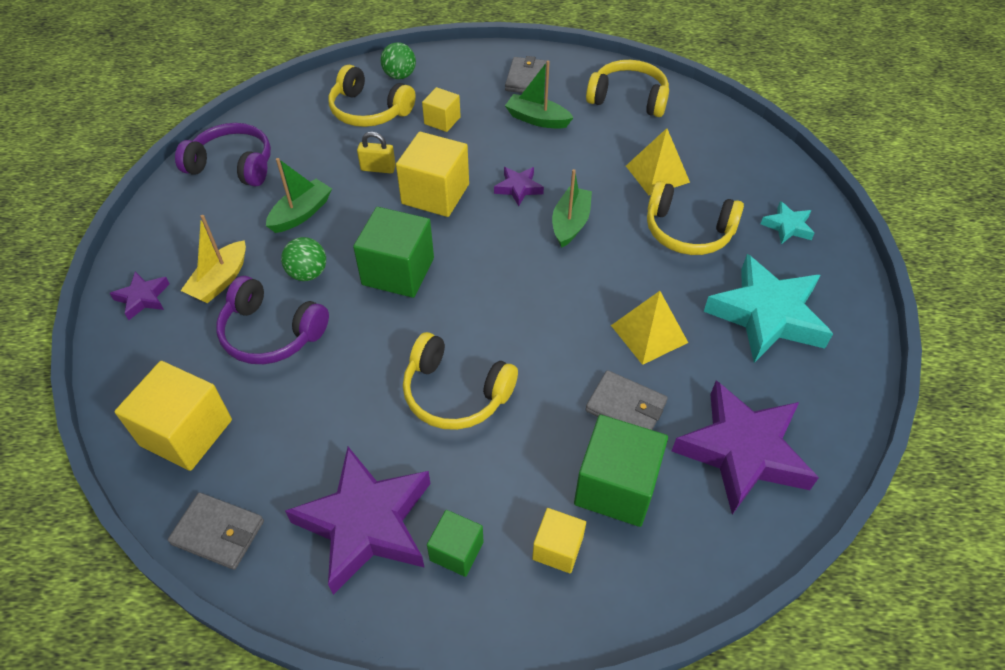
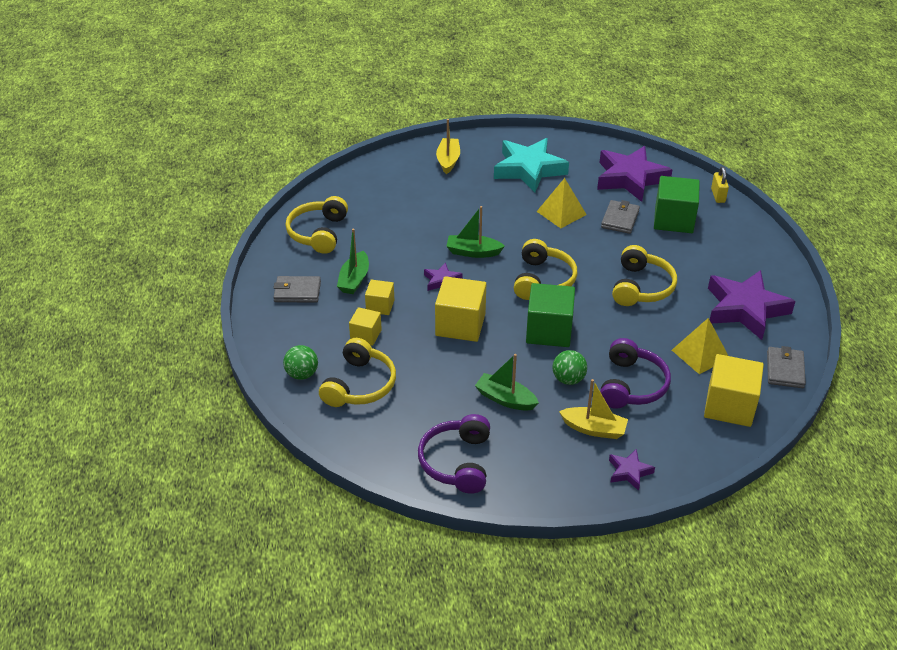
camera: 100 degrees left, 10 degrees down
(378, 168) = (438, 363): yellow padlock -> yellow padlock (718, 196)
(456, 551) = (742, 272): green cube -> none
(557, 548) = (720, 237): yellow cube -> yellow cube (380, 306)
(657, 174) = (408, 215): yellow pyramid -> yellow pyramid (700, 354)
(688, 231) = (465, 200): yellow headphones -> yellow headphones (543, 280)
(787, 226) = (448, 160): turquoise star -> yellow boat

